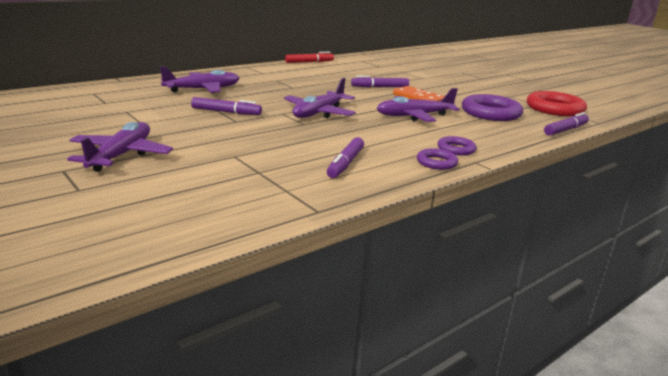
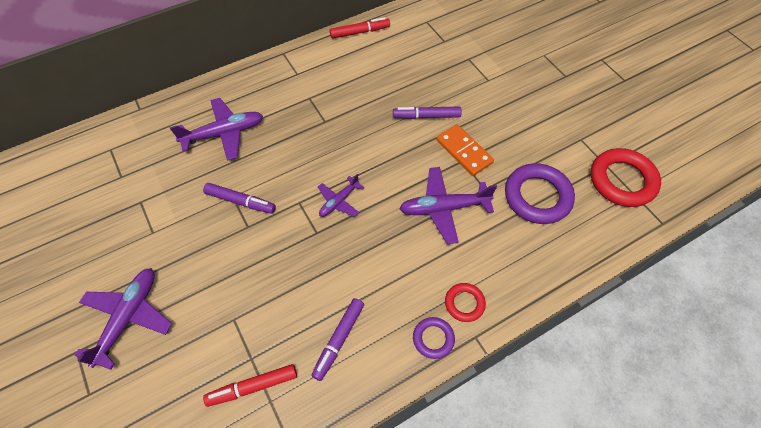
camera: 10 degrees right, 35 degrees up
(265, 184) = (252, 387): none -> red marker
(319, 113) = (339, 201): purple plane -> purple plane, size x0.59
(456, 149) = (464, 303): purple ring -> red ring
(565, 130) = (611, 247): purple marker -> none

